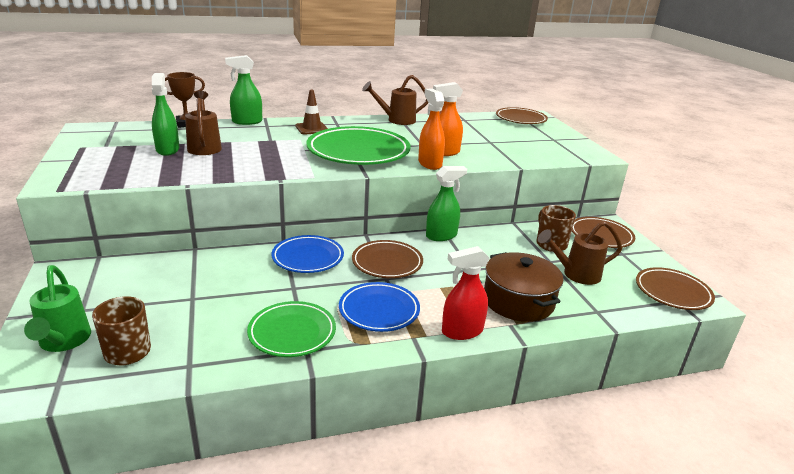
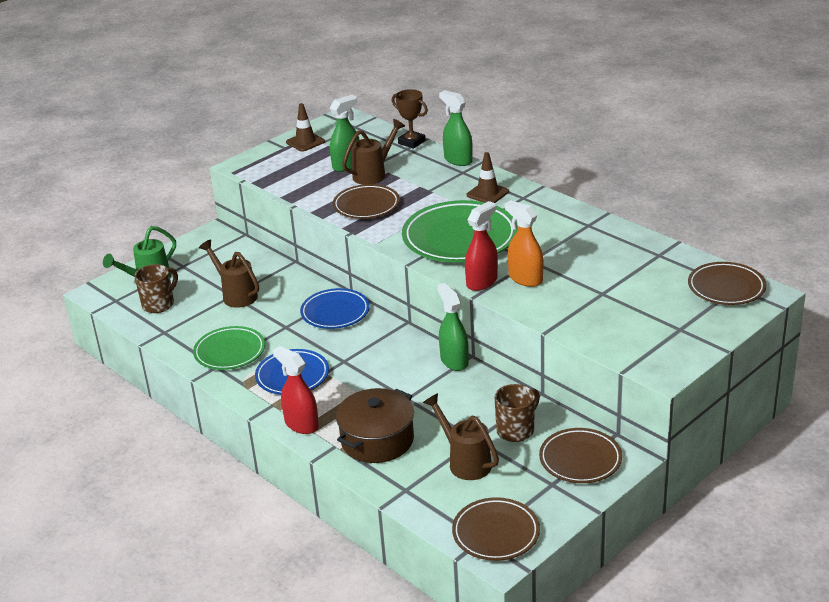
camera: 65 degrees right, 5 degrees up
(88, 150) = (305, 142): none -> brown traffic cone
(387, 263) = (369, 352): brown plate -> brown plate (366, 206)
(396, 120) = (585, 221): brown watering can -> brown watering can (236, 295)
(429, 164) = (482, 282): orange spray bottle -> red spray bottle
(441, 236) = (454, 361): green spray bottle -> green spray bottle turned 150 degrees counterclockwise

